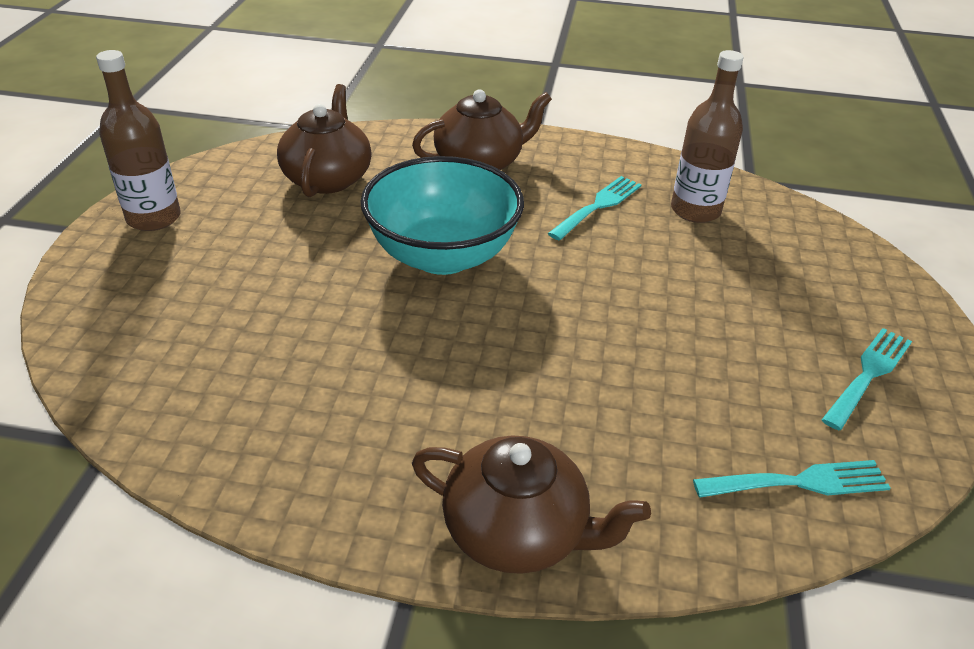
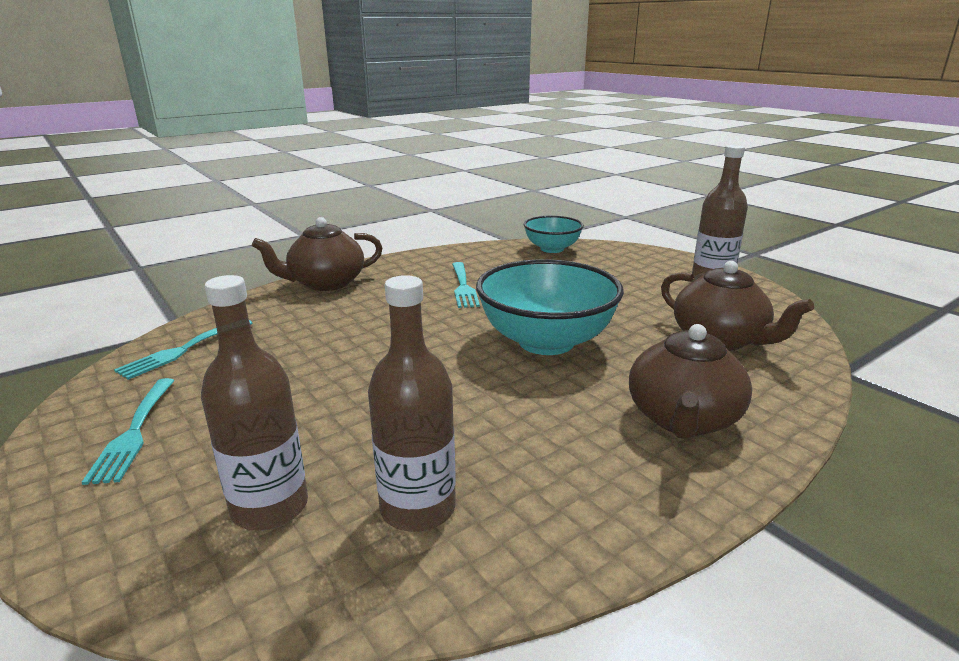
camera: 135 degrees right, 15 degrees down
(126, 382) = (552, 249): none -> turquoise bowl
(598, 206) = (516, 445): turquoise fork -> turquoise fork (463, 287)
(781, 256) = (270, 507): none -> brown bottle

